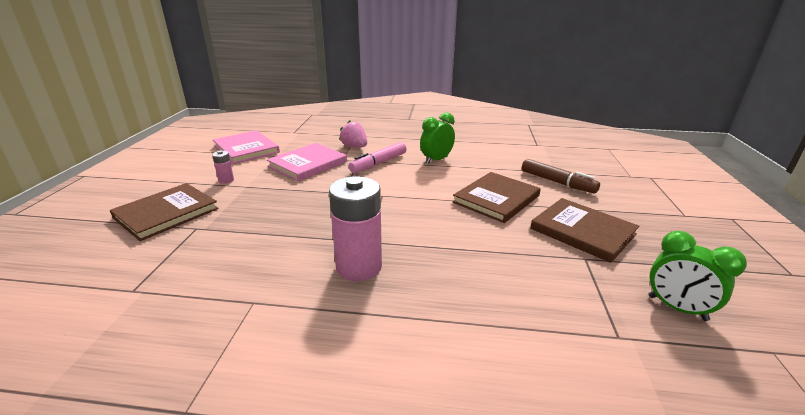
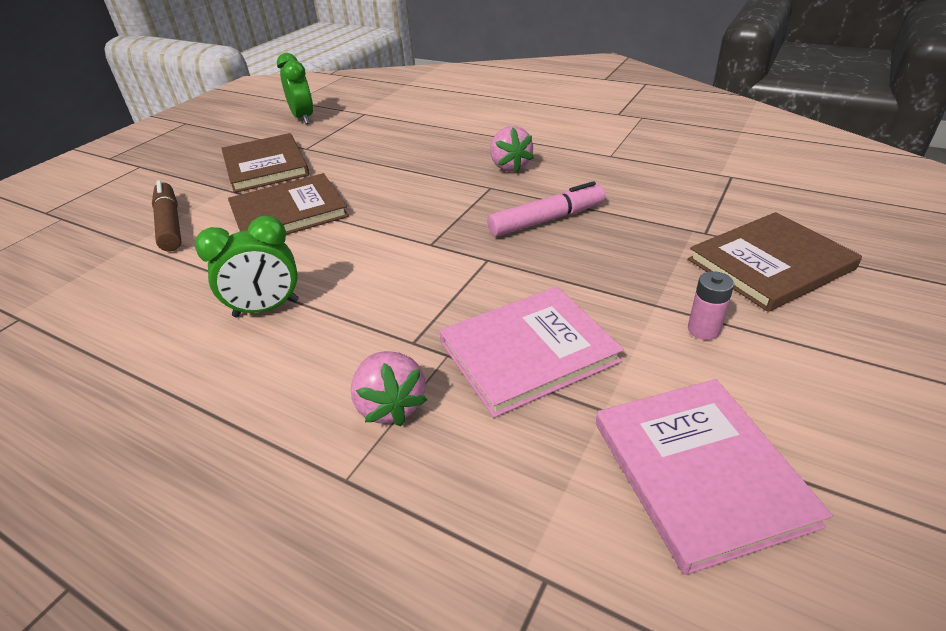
camera: 155 degrees left, 10 degrees up
(359, 267) = (510, 166): pink battery -> pink strawberry
(378, 163) = (381, 322): pink marker -> pink marker (547, 220)

